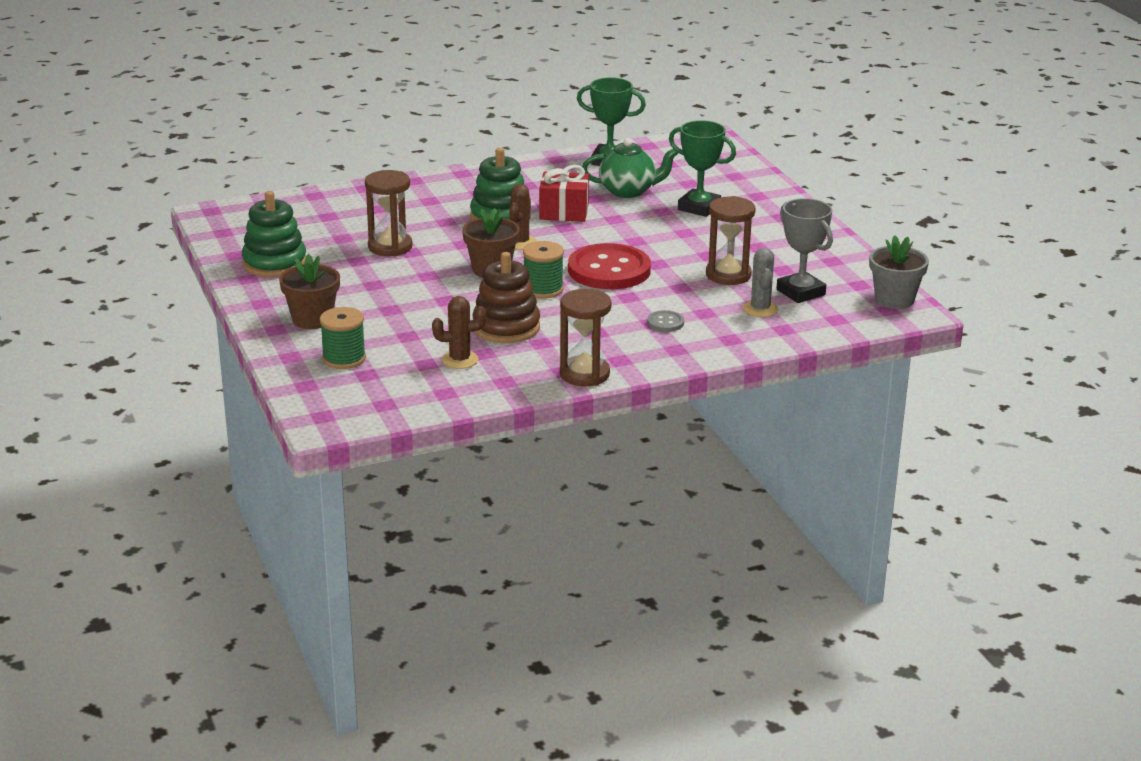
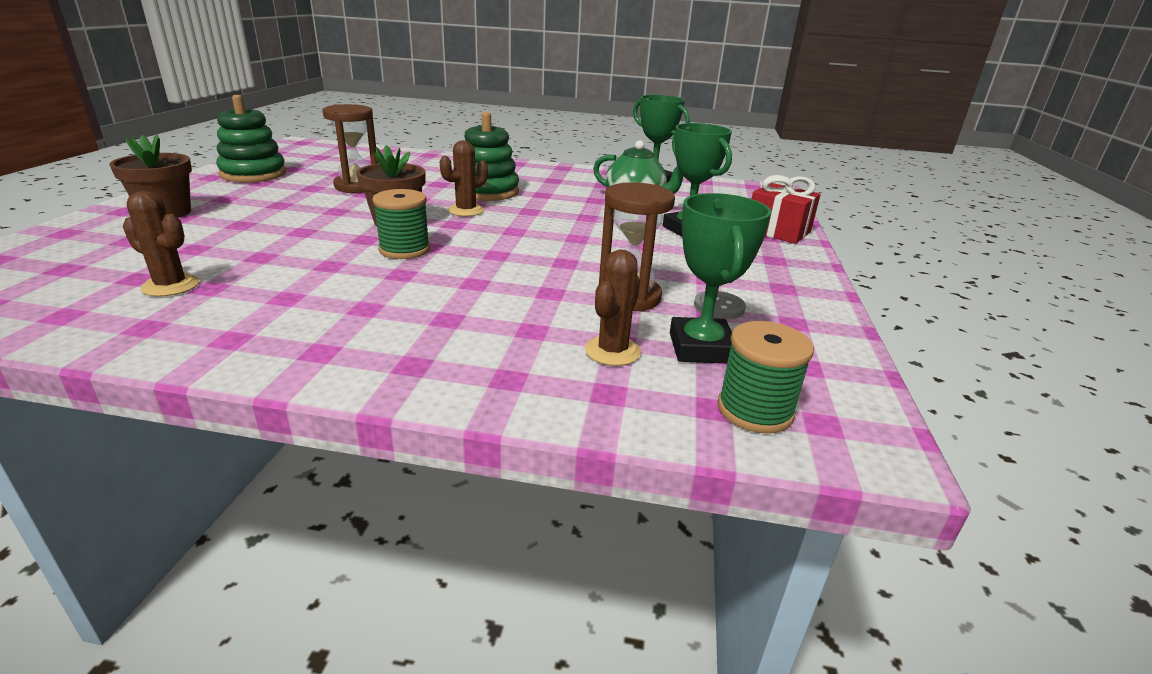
camera: 30 degrees right, 0 degrees up
(344, 359) = (91, 248): green spool -> green spool (754, 410)
(506, 327) = (291, 271): brown stacking toy -> none
(564, 212) = (548, 202): red gift -> red gift (778, 231)
(584, 374) = (240, 354): brown hourglass -> none
(609, 270) = (503, 253): red button -> none
(665, 322) = (462, 325): grey button -> grey button (719, 307)
(760, 309) = (612, 351): grey cactus -> brown cactus
(800, 292) = (701, 348): grey trophy -> green trophy
(894, 299) = (849, 410): grey flower pot -> none

